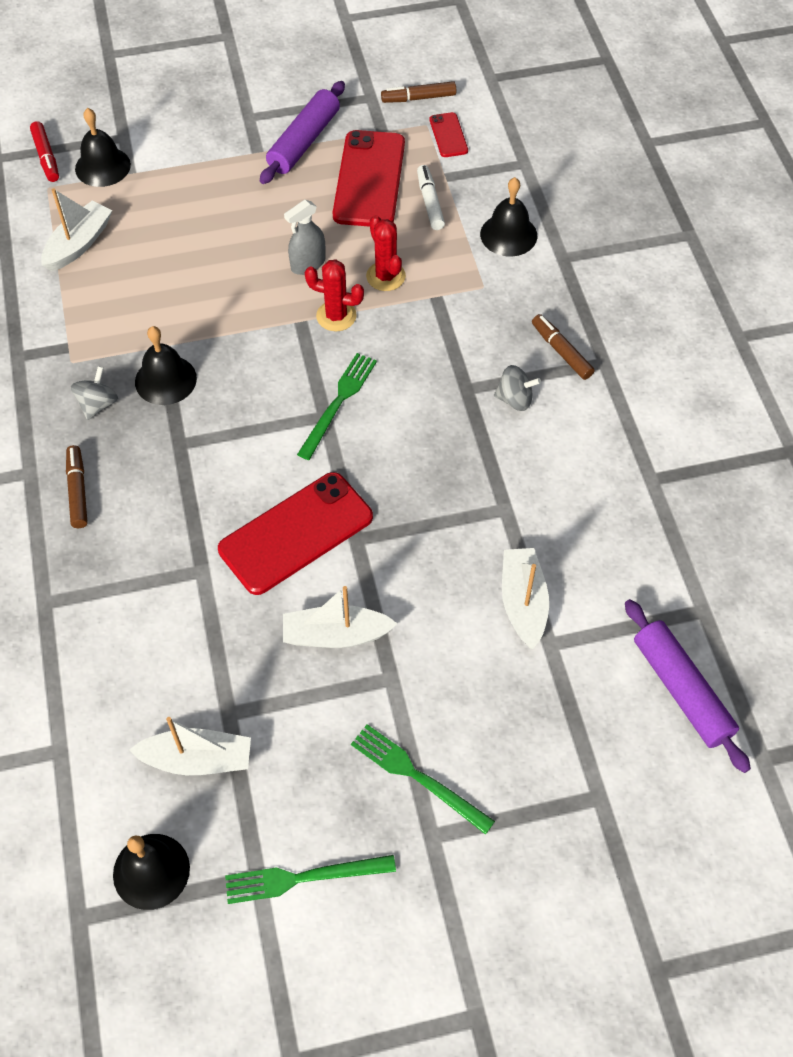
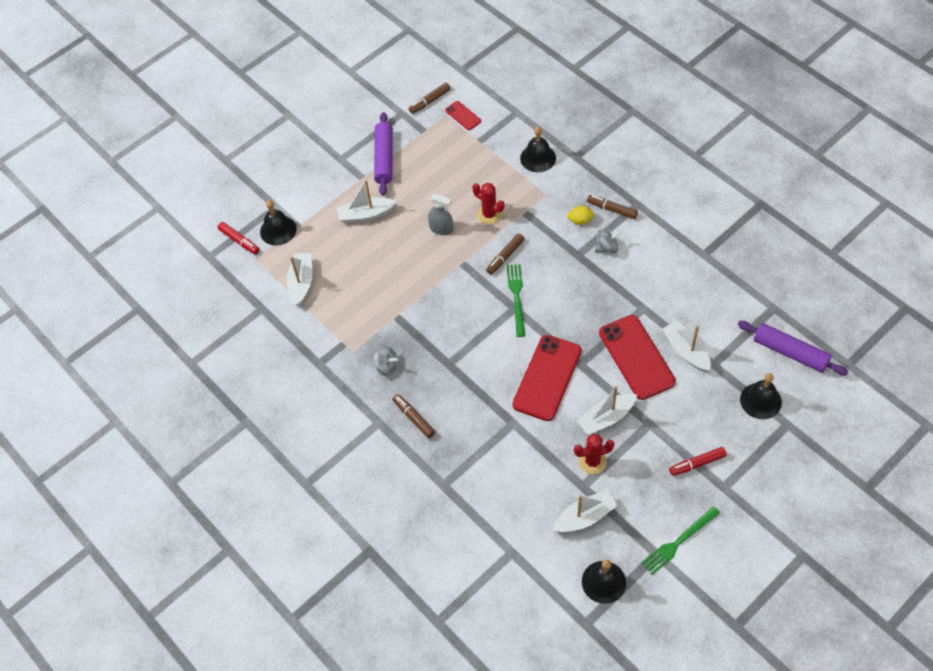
camera: 25 degrees left, 0 degrees up
(98, 404) = (386, 366): grey spinning top -> grey spinning top turned 120 degrees clockwise
(165, 380) = (413, 333): black bell -> black bell (760, 400)
(225, 199) = (366, 214): none -> white boat
(308, 264) = (441, 229): grey spray bottle -> grey spray bottle turned 90 degrees counterclockwise
(336, 316) = (479, 250): red cactus -> red cactus (592, 461)
(364, 341) = (505, 256): none -> brown marker
(369, 179) = (438, 163): red phone -> red phone (636, 357)
(417, 776) = (697, 464): green fork -> red marker
(430, 202) = (482, 160): white marker -> none
(505, 344) = (580, 220): none -> yellow lemon

